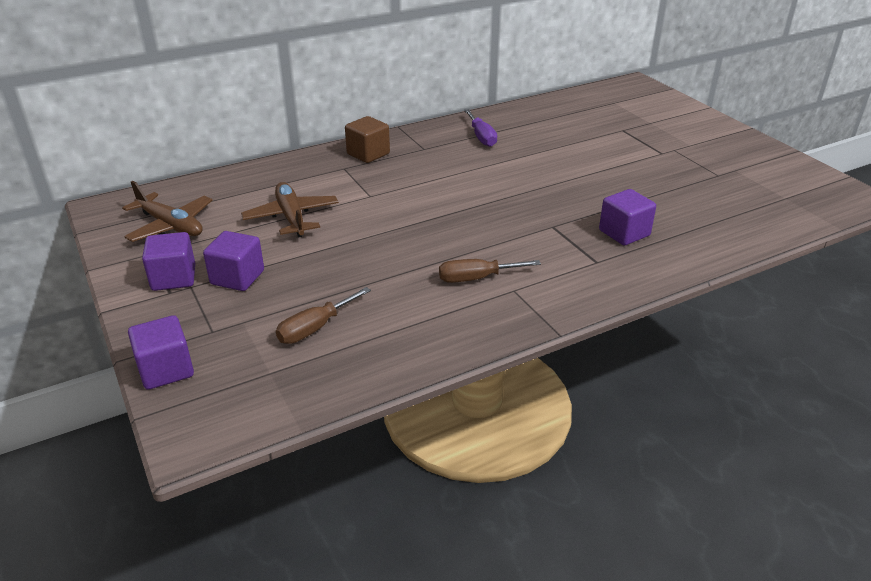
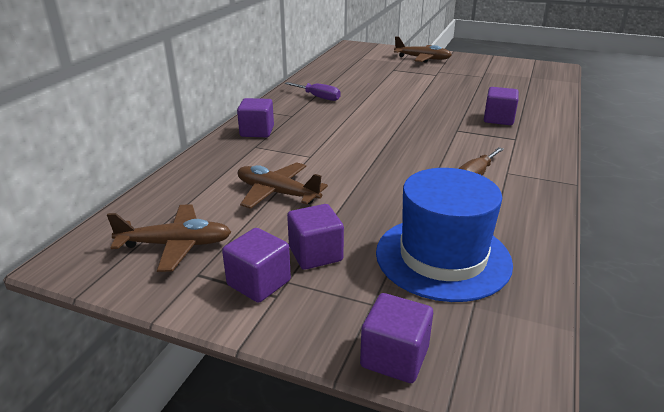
camera: 40 degrees left, 5 degrees down
(315, 328) = (443, 257): brown screwdriver -> blue hat
(368, 154) = (257, 131): brown cube -> purple cube
(687, 126) = (422, 59): none -> brown plane

